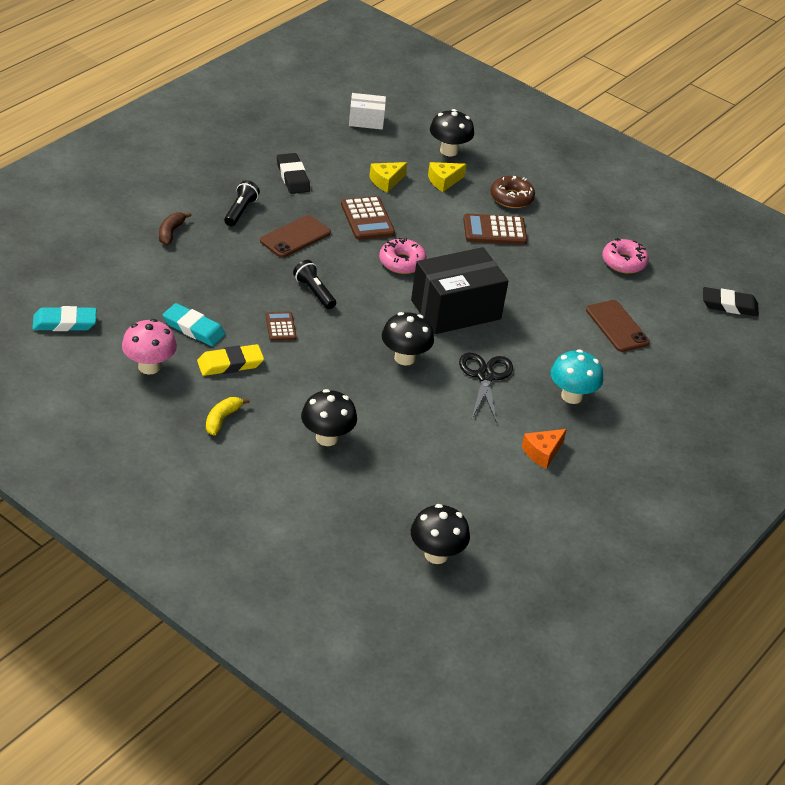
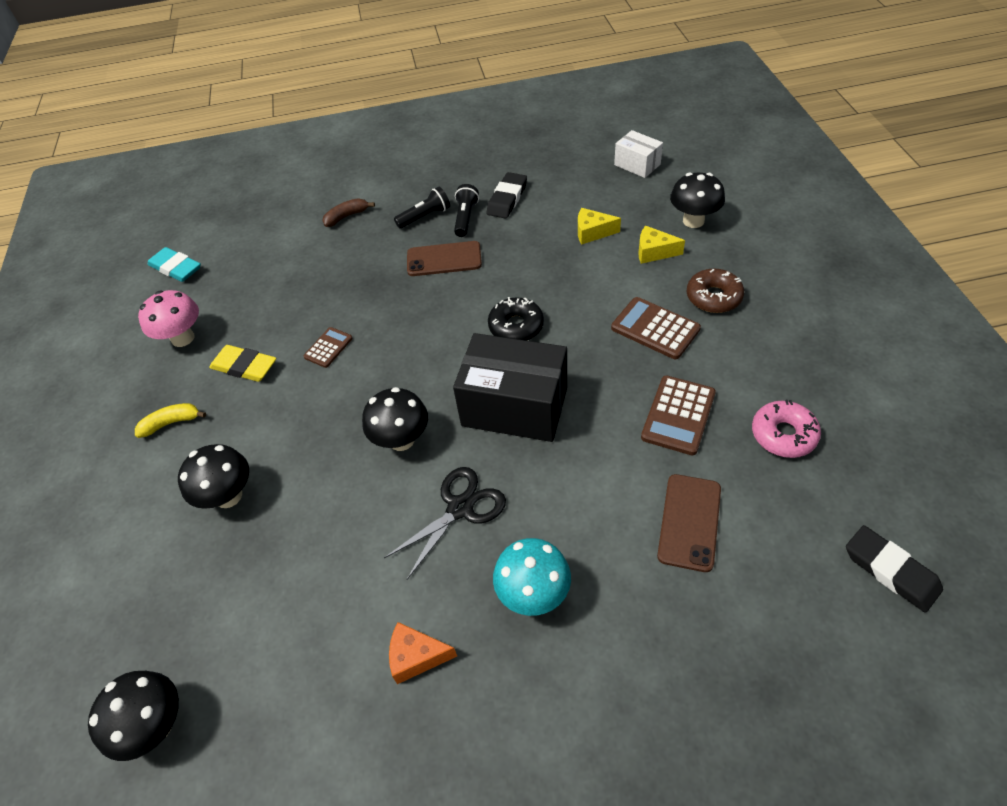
camera: 50 degrees right, 10 degrees up
(193, 328) = (258, 316): turquoise eraser -> none
(314, 292) = (398, 324): black flashlight -> black flashlight (465, 218)
(367, 219) = (531, 266): brown calculator -> brown calculator (678, 415)
(402, 262) = (516, 326): pink donut -> black donut

